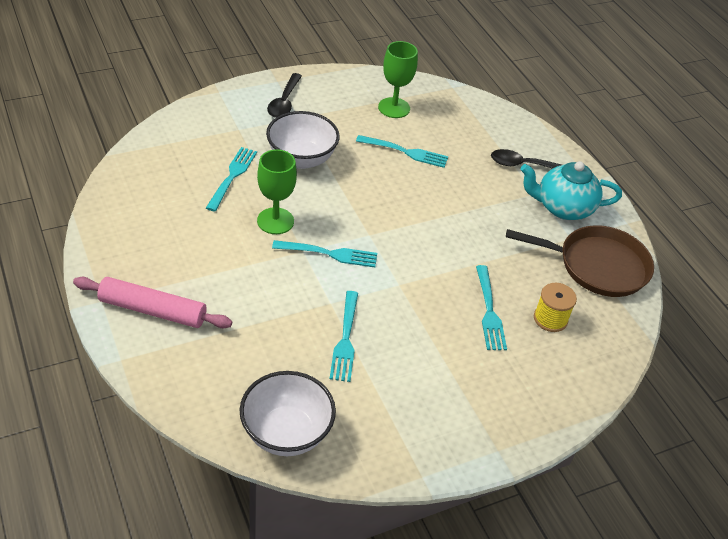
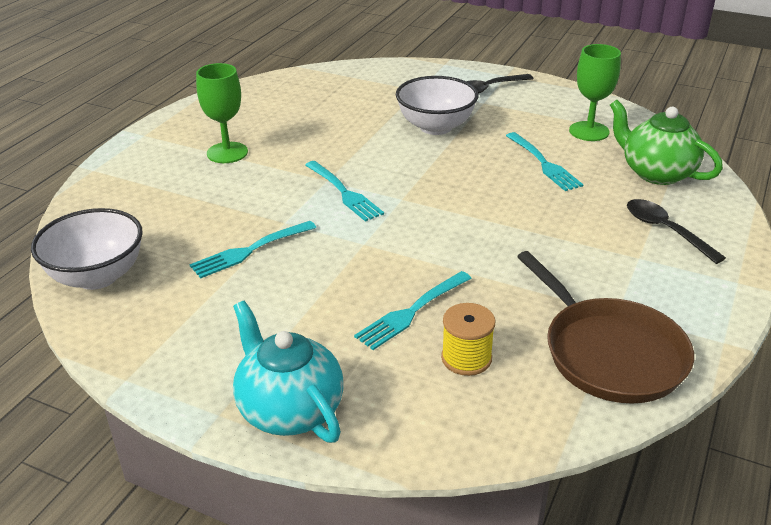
camera: 55 degrees right, 10 degrees down
(153, 310) = (161, 156): pink rolling pin -> none
(232, 177) = (359, 113): turquoise fork -> none
(275, 221) = (341, 152): green goblet -> green goblet (227, 153)
(469, 122) = (656, 173): none -> green teapot
(563, 208) = (653, 285): turquoise teapot -> turquoise teapot (289, 409)

